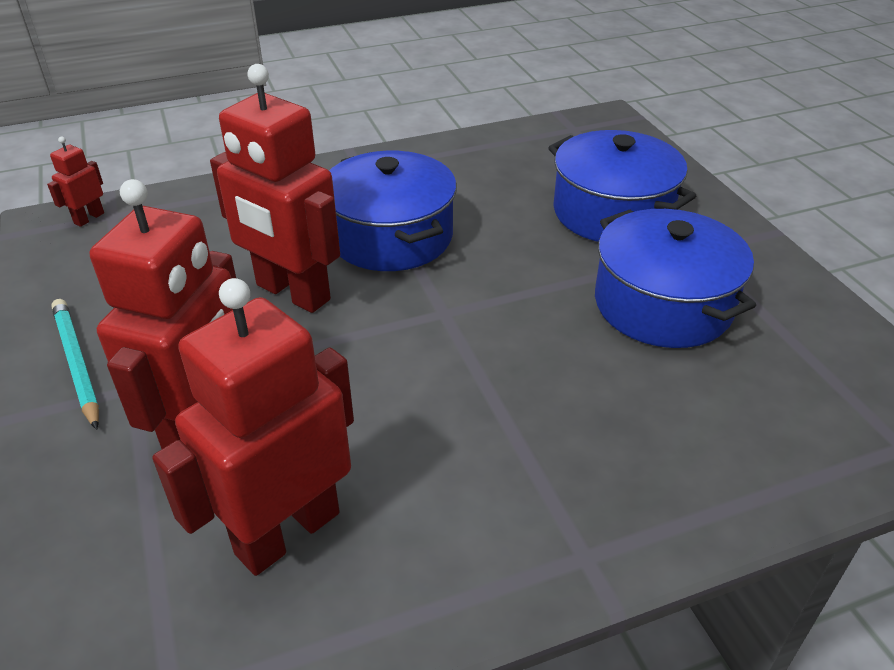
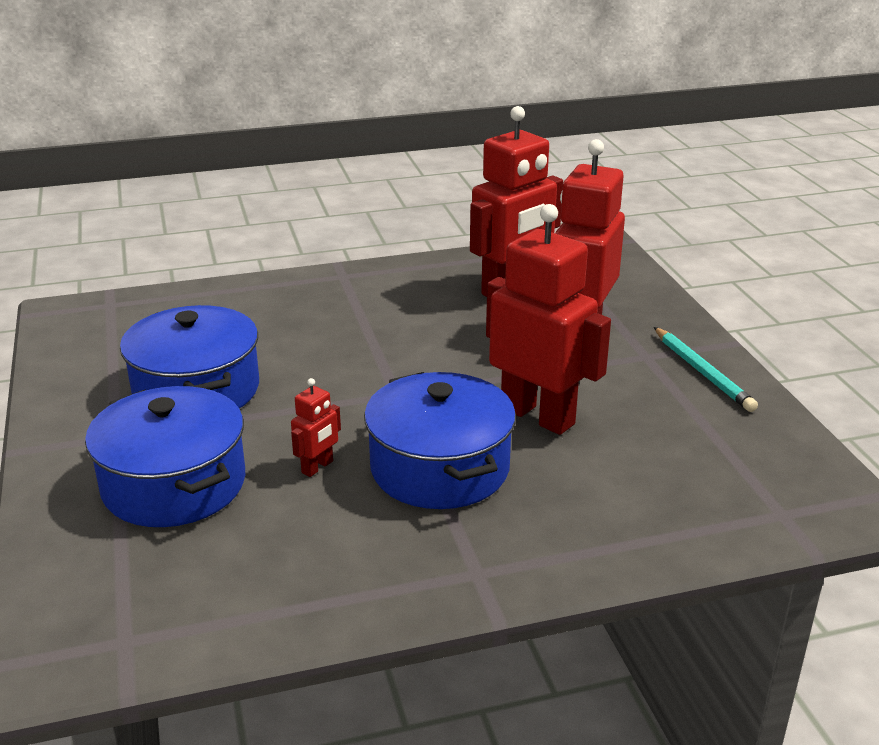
camera: 175 degrees left, 10 degrees down
(89, 218) = (807, 510): red robot -> red robot (317, 467)

